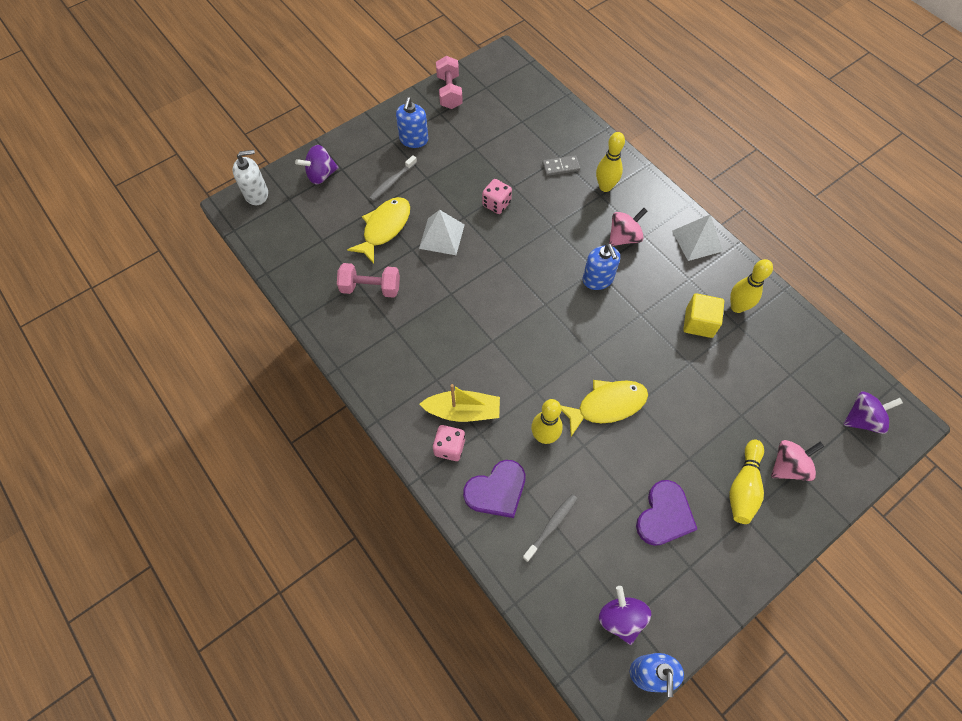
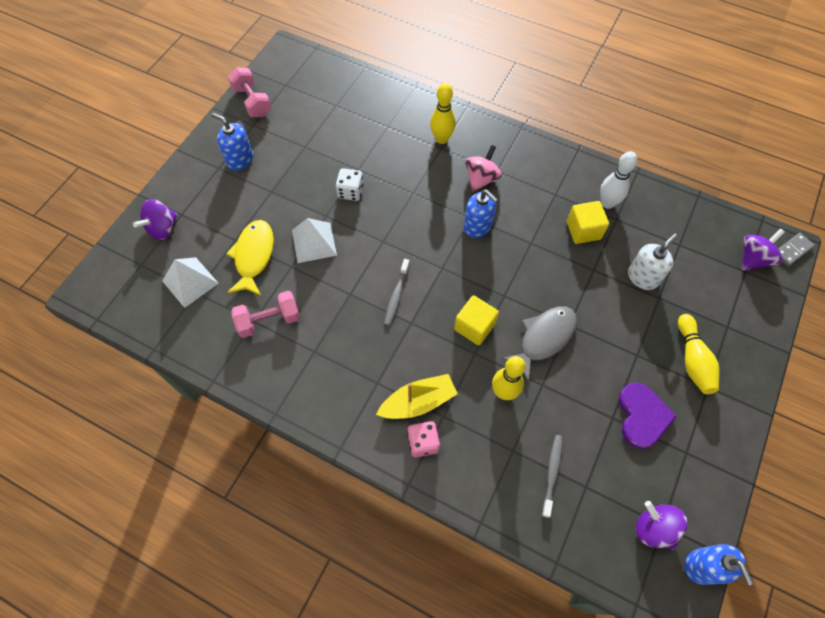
camera: 25 degrees left, 0 degrees up
(256, 194) = (103, 273): white soap dispenser -> white soap dispenser (642, 277)
(392, 182) = (239, 208): grey toothbrush -> grey toothbrush (396, 295)
(413, 140) = (240, 159): blue soap dispenser -> blue soap dispenser turned 135 degrees clockwise
(496, 204) = (350, 192): pink dice -> white dice
(497, 490) = (487, 463): purple heart -> none
(547, 368) = (474, 327): none -> yellow cube
(560, 167) = (392, 135): grey domino -> grey domino (792, 250)
(606, 405) = (543, 339): yellow fish -> grey fish
(697, 241) = (545, 158): white pyramid -> white pyramid (190, 282)
(737, 307) = (607, 203): yellow bowling pin -> white bowling pin
(788, 466) = (718, 325): pink spinning top -> none

